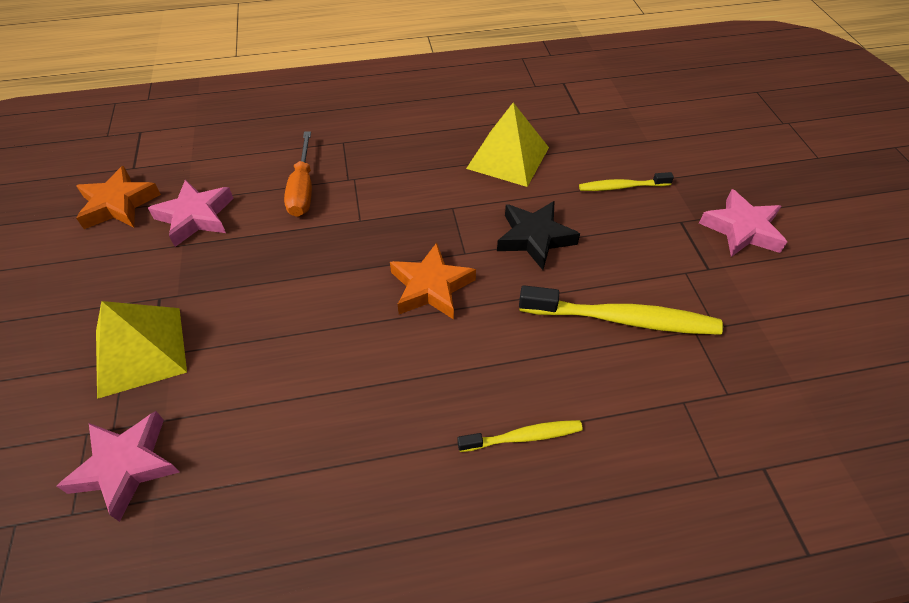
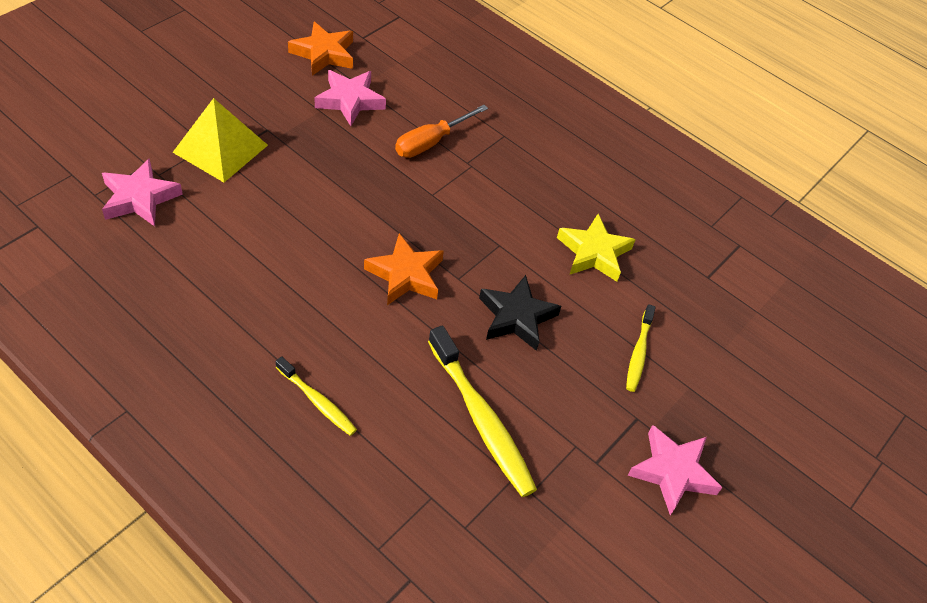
camera: 45 degrees right, 0 degrees up
(508, 158) = (594, 253): yellow pyramid -> yellow star
(621, 187) = (638, 353): yellow toothbrush -> yellow toothbrush turned 120 degrees counterclockwise

